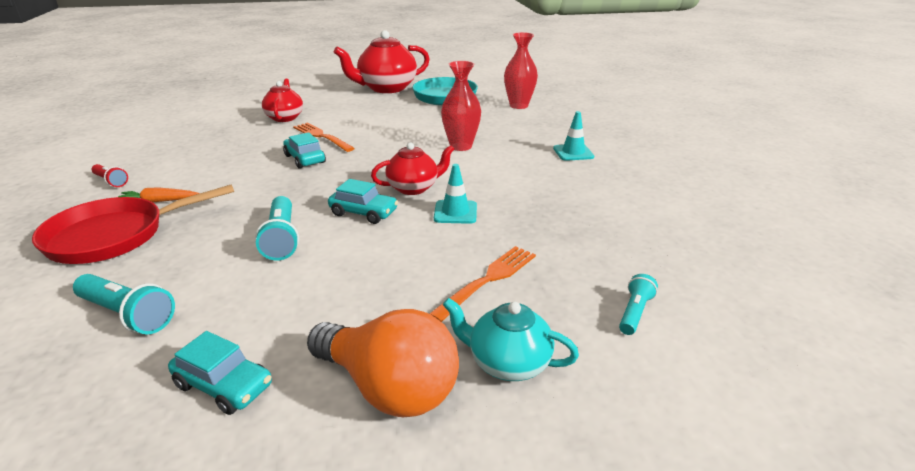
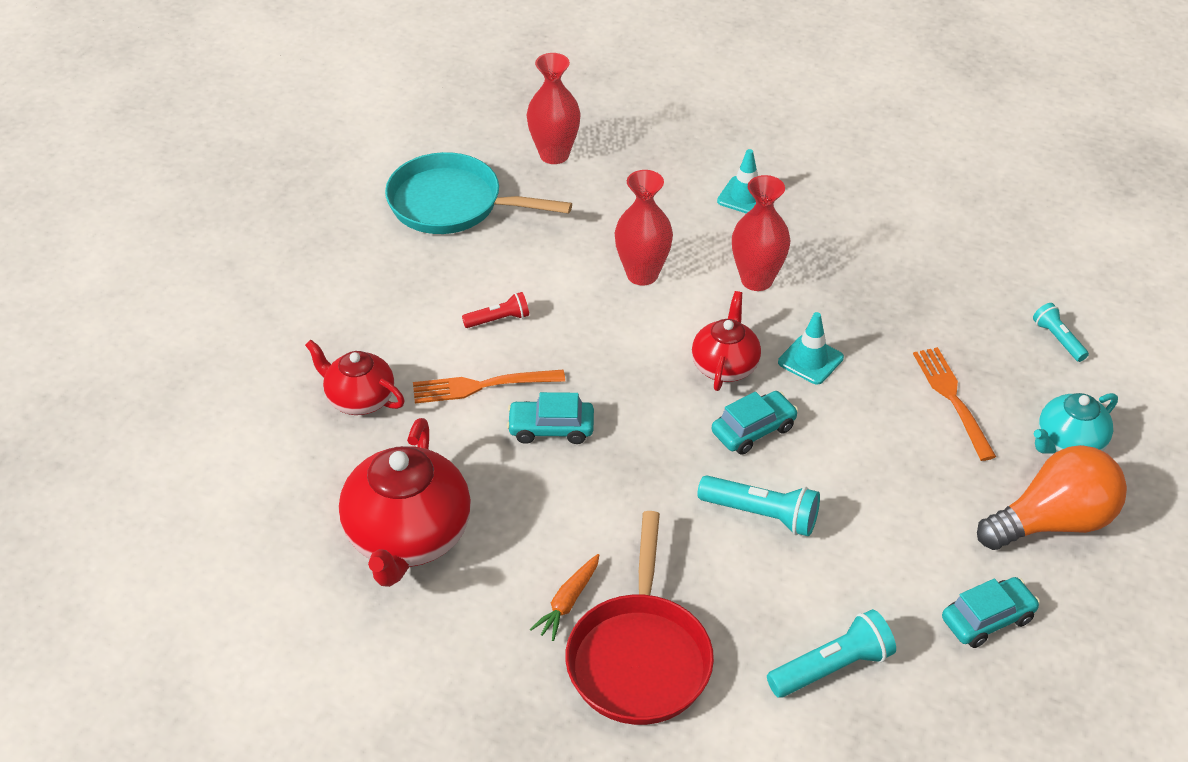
camera: 55 degrees left, 15 degrees up
(111, 181) = (453, 642): red flashlight -> red flashlight (498, 319)
(386, 88) = (335, 243): red teapot -> red teapot (408, 538)
(505, 175) = (757, 280): none -> red vase

